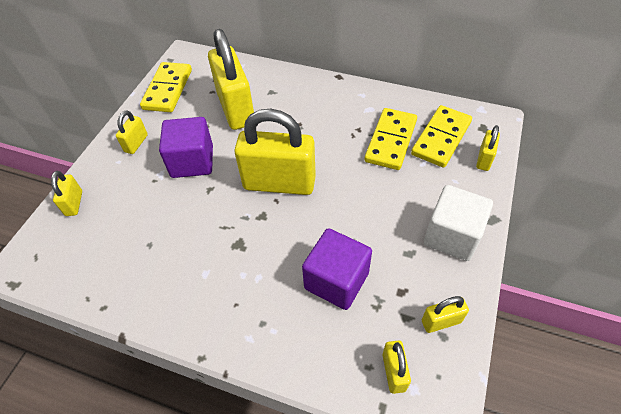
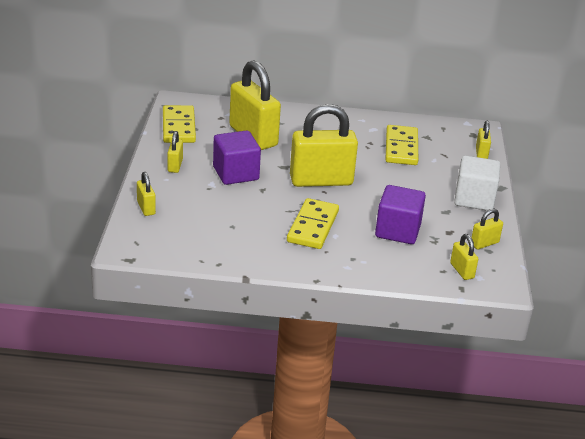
camera: 20 degrees left, 20 degrees down
(441, 138) = (442, 143): yellow domino -> yellow domino (313, 227)

